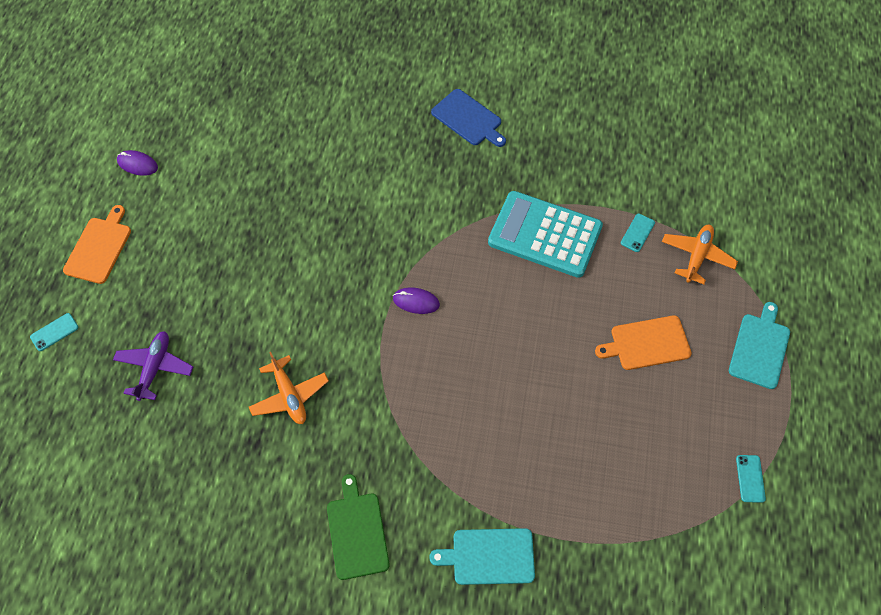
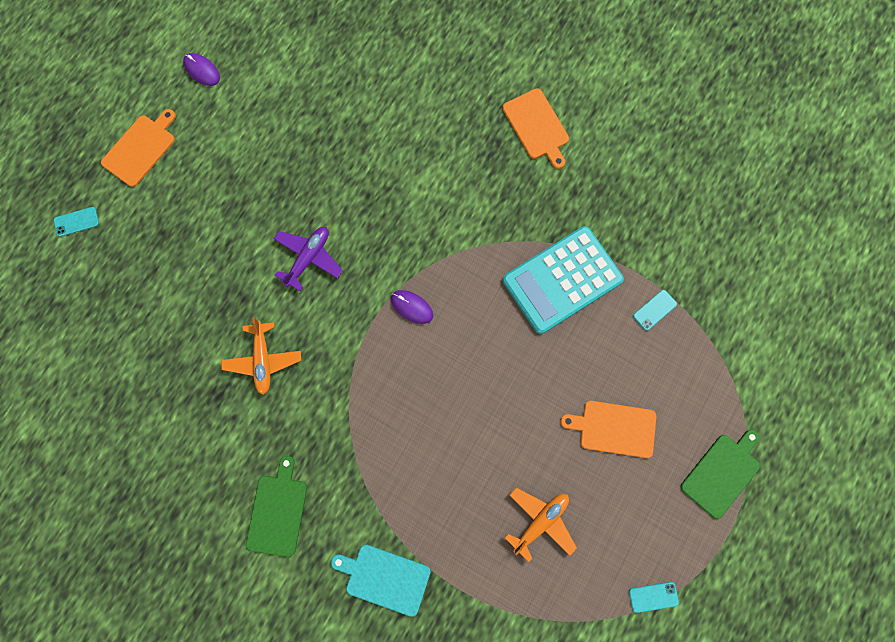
camera: 20 degrees right, 15 degrees up
(155, 368) = (153, 289): purple plane -> purple plane (308, 258)
(468, 119) = (537, 126): blue cutting board -> orange cutting board
(545, 235) = (562, 280): turquoise calculator -> turquoise calculator turned 75 degrees counterclockwise
(697, 256) = (703, 356): orange plane -> orange plane (540, 521)
(750, 478) = (653, 597): turquoise phone -> turquoise phone turned 60 degrees clockwise
(759, 348) = (721, 473): turquoise cutting board -> green cutting board

